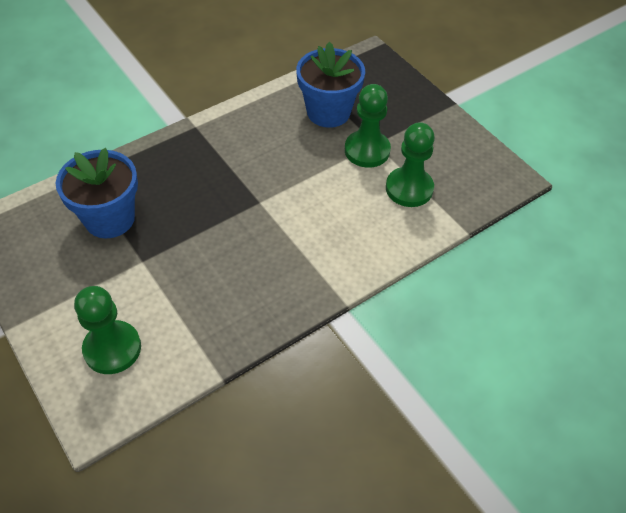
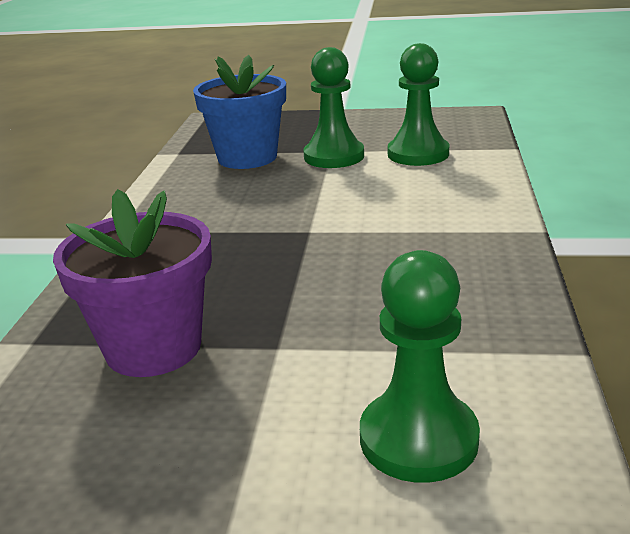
camera: 45 degrees left, 25 degrees down
(110, 219) = (153, 348): blue flower pot -> purple flower pot

